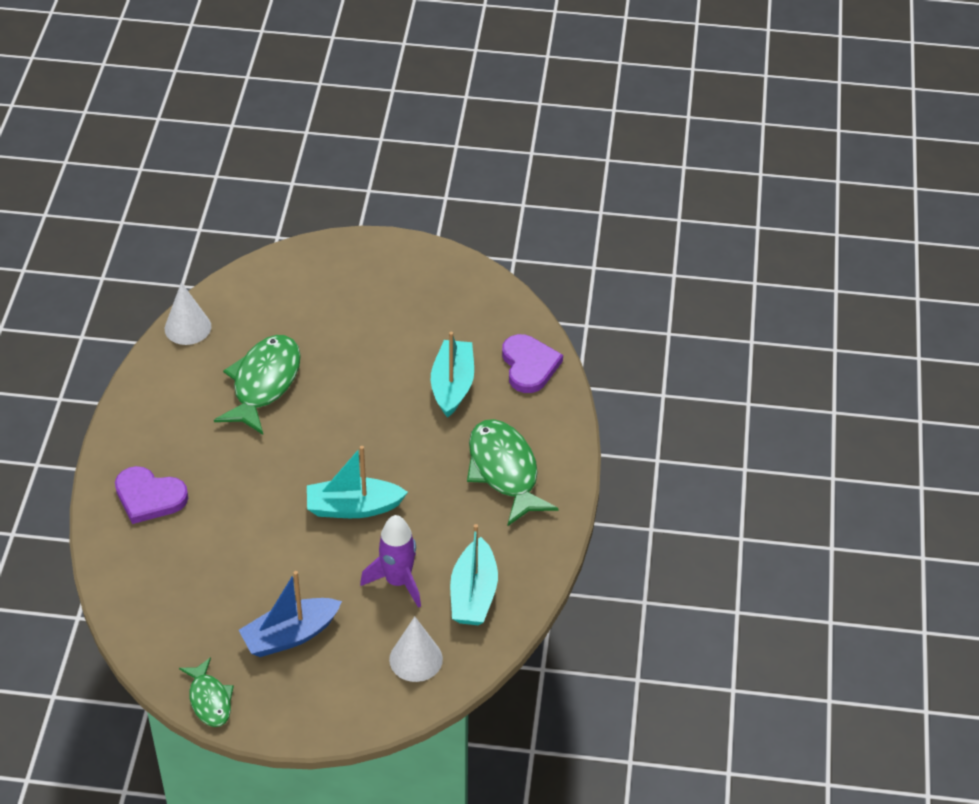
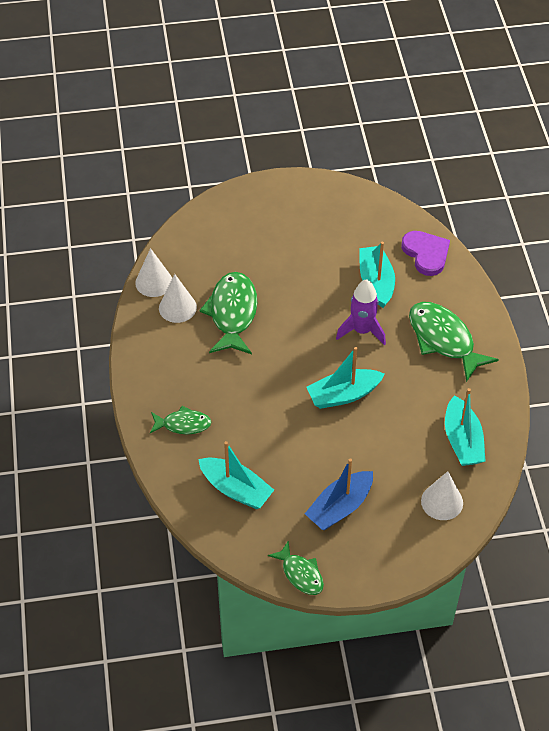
camera: 15 degrees left, 5 degrees up
(149, 497) = (183, 424): purple heart -> green fish
(177, 585) = (236, 489): none -> turquoise boat
(202, 362) = (177, 307): none -> white cone
(398, 581) = (402, 445): purple rocket -> purple rocket (362, 330)

